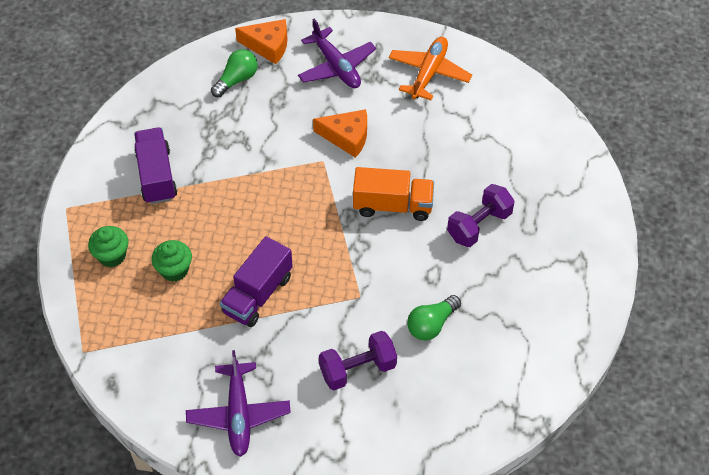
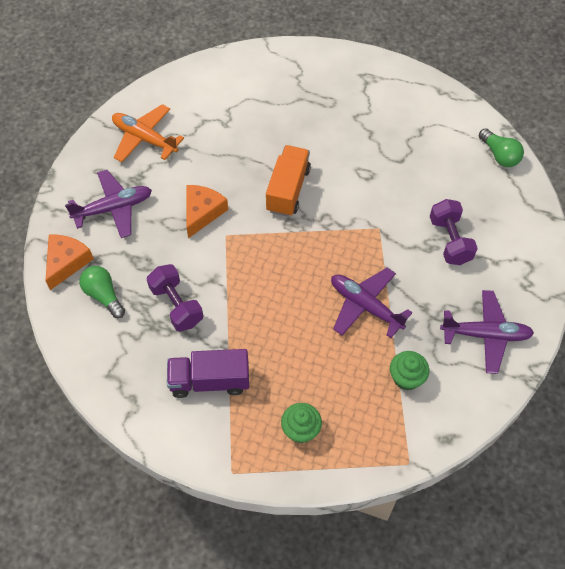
camera: 80 degrees left, 5 degrees up
(174, 270) = (327, 374): green cupcake -> green cupcake (406, 378)
(258, 294) = (365, 306): purple truck -> purple plane
(431, 324) = (413, 183): green light bulb -> green light bulb (499, 155)
(479, 225) = (321, 133): purple dumbbell -> purple dumbbell (176, 305)

